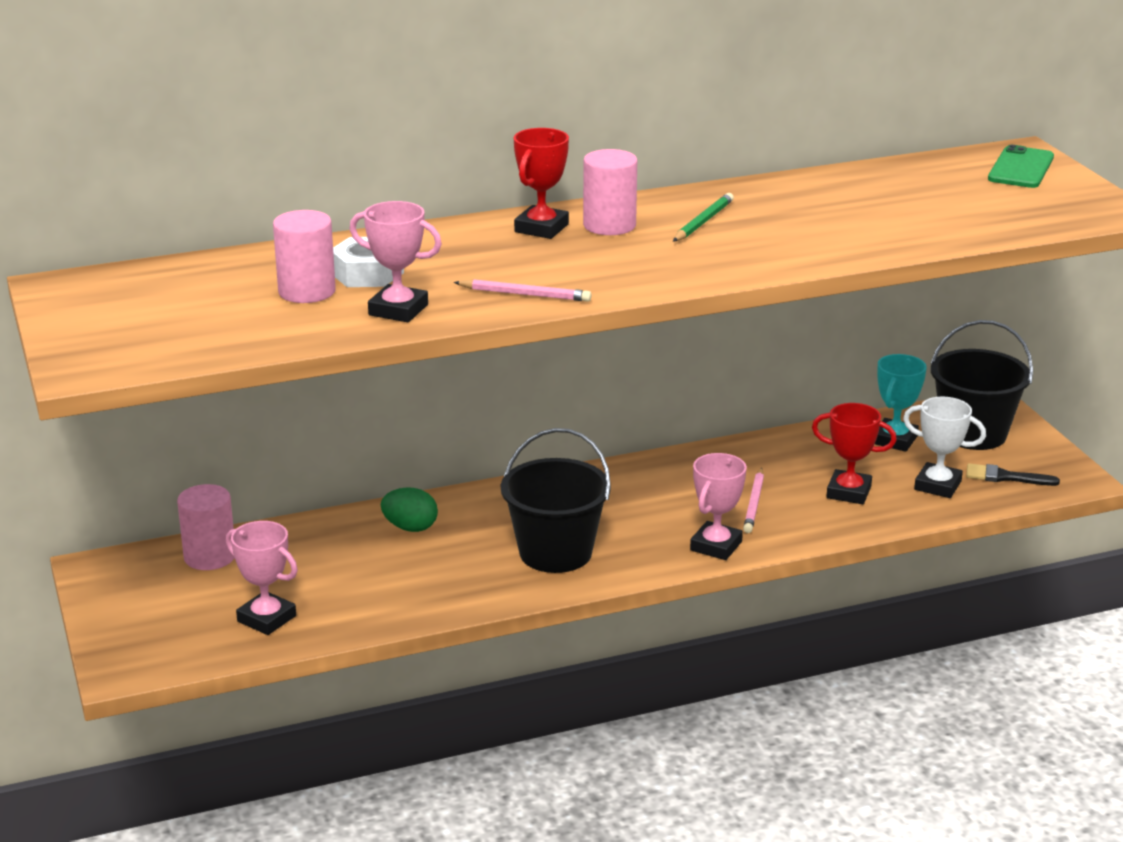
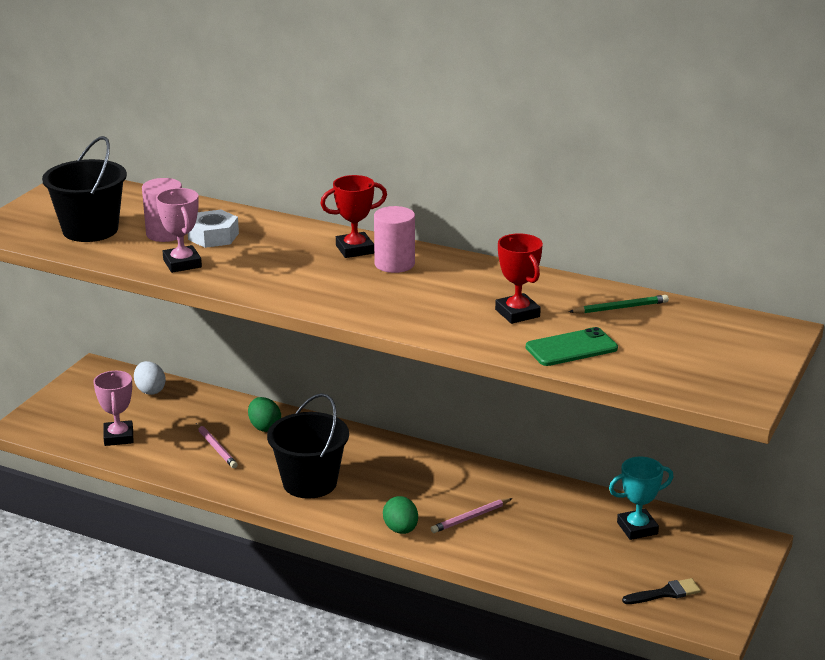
camera: 45 degrees right, 0 degrees up
(210, 556) = (150, 390): pink cylinder -> white egg
(525, 294) = (258, 284): pink pencil -> pink pencil (216, 448)
(703, 221) = (452, 285): green pencil -> green pencil (621, 308)
(716, 546) = (401, 529): pink trophy -> green egg
(848, 492) = (541, 544): red trophy -> red trophy (517, 313)
(937, 485) = (608, 572): white trophy -> none
(973, 433) = (701, 553): black bucket -> black bucket (90, 230)
(1005, 477) = (665, 593): black brush -> black brush turned 105 degrees clockwise
(1020, 168) = (748, 341): green phone -> green phone (571, 348)

